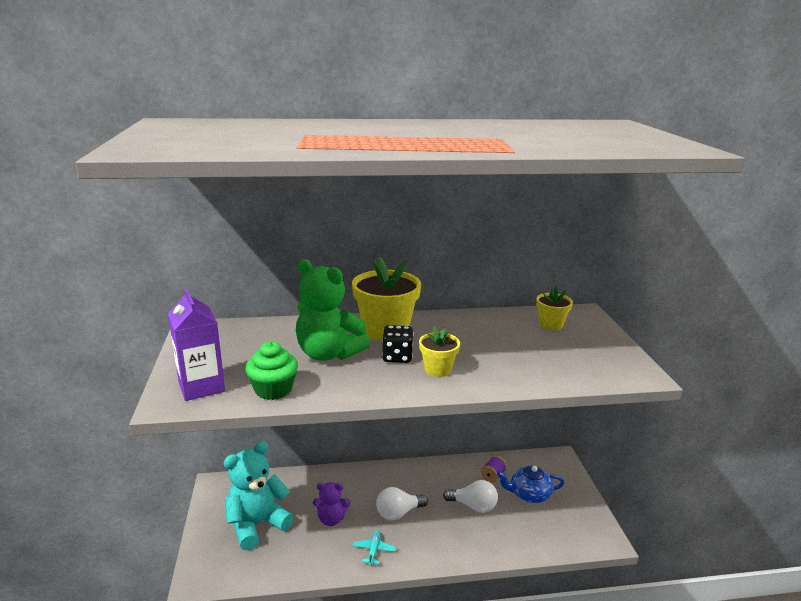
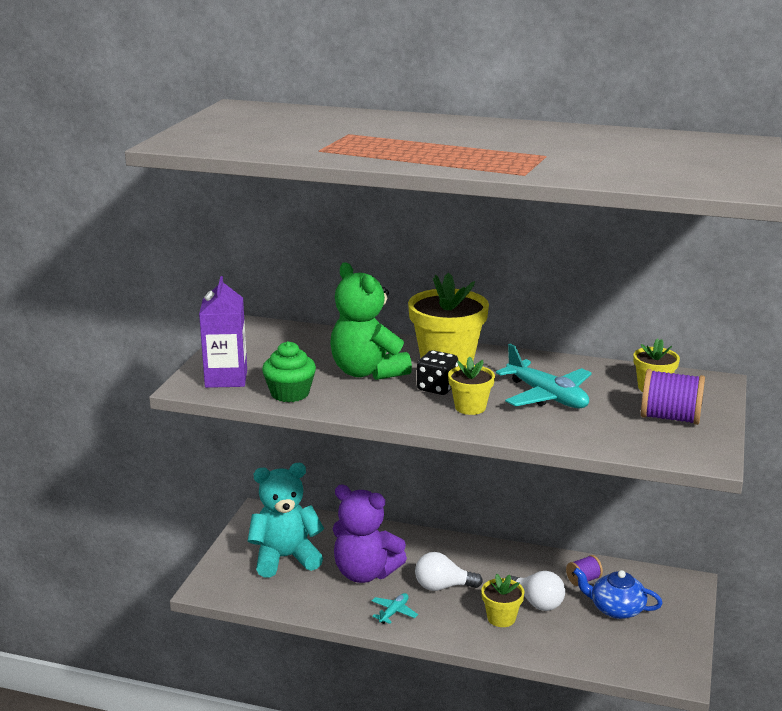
camera: 25 degrees right, 0 degrees up
(331, 519) = (365, 573): purple teddy bear -> purple teddy bear, size x1.75
(457, 528) = (501, 618): none -> yellow flower pot
(486, 347) = (547, 396): none -> turquoise plane
(585, 347) = (670, 418): none -> purple spool

